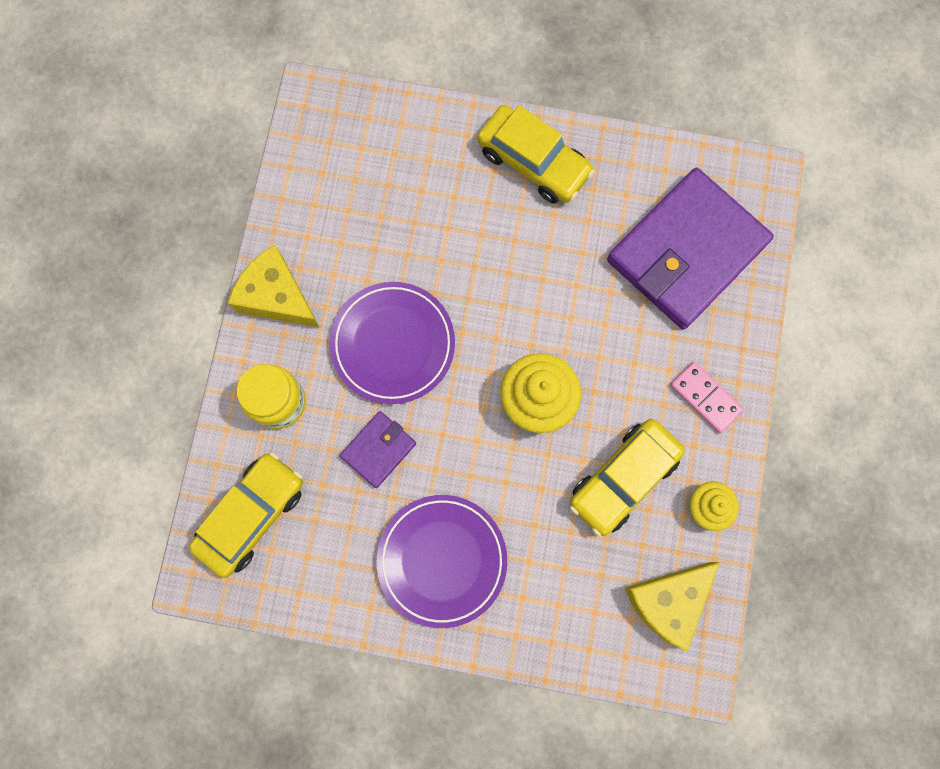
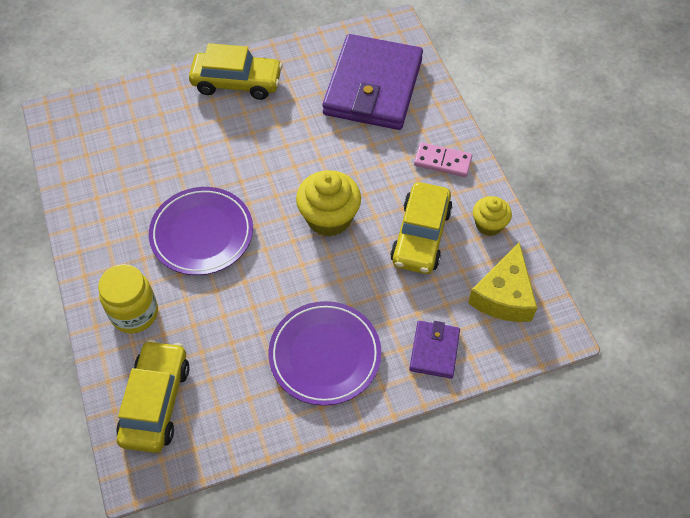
camera: 30 degrees left, 20 degrees down
(276, 296) = (93, 245): yellow cheese -> none
(378, 450) = (231, 306): purple wallet -> purple wallet (434, 351)

